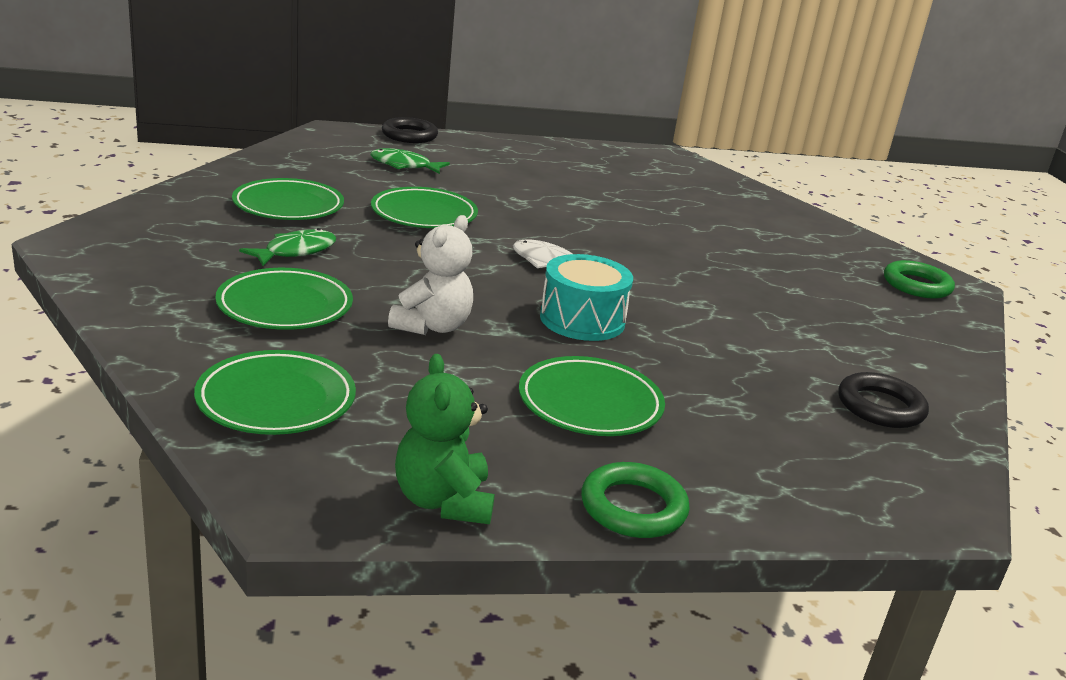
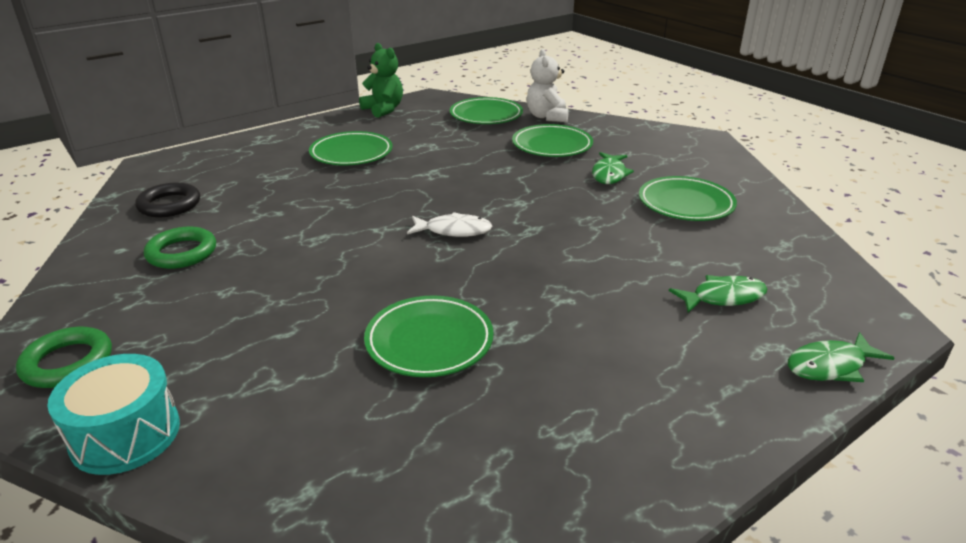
camera: 155 degrees right, 5 degrees up
(409, 135) = (830, 366): black ring -> green fish
(424, 214) = (600, 239): green plate -> green plate (429, 341)
(432, 326) = (469, 161): white teddy bear -> white teddy bear (547, 117)
(582, 320) = (391, 195): turquoise drum -> turquoise drum (125, 434)
(633, 507) = (308, 126): green ring -> green ring (182, 253)

